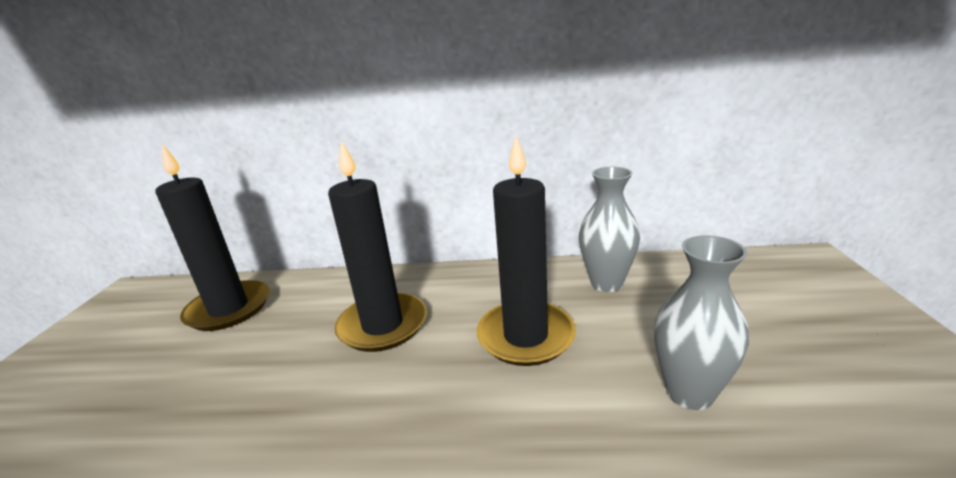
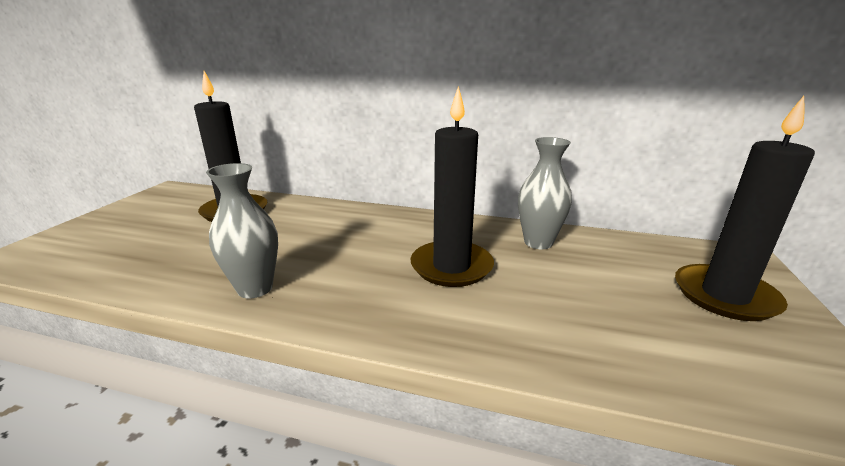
camera: 10 degrees right, 0 degrees up
(383, 325) = (342, 241): black candle -> black candle (724, 296)
(689, 392) = (570, 328): grey vase -> grey vase (255, 288)

